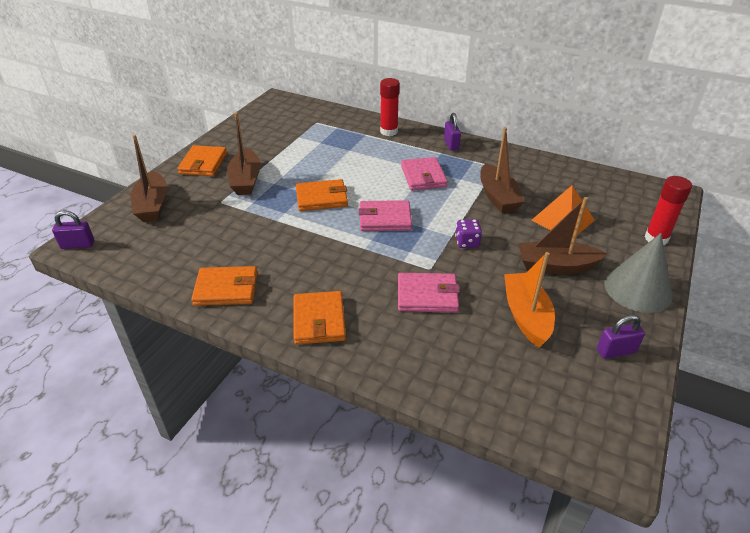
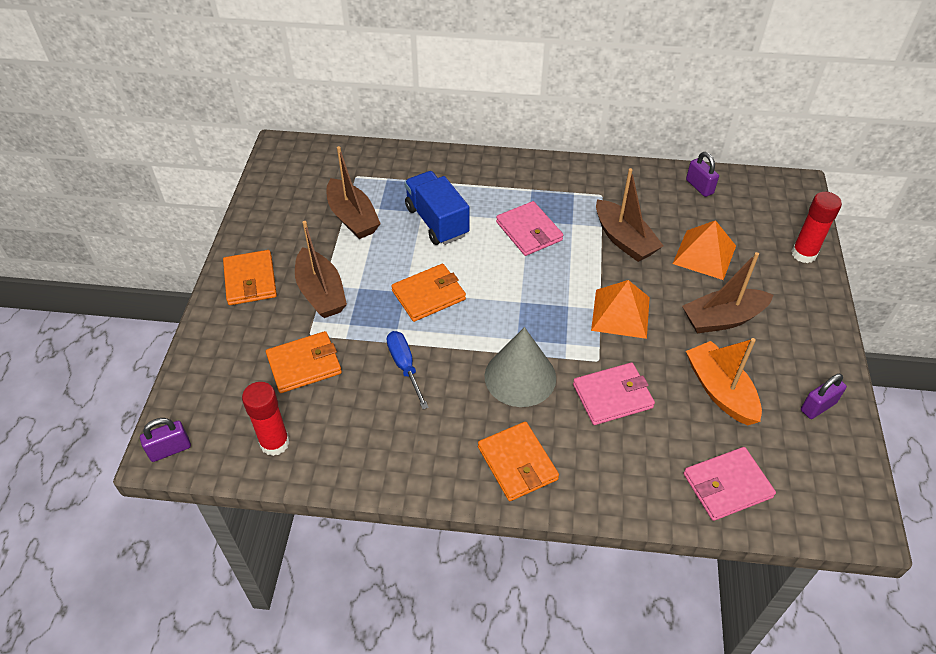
camera: 20 degrees left, 10 degrees up
(152, 205) = (226, 363): brown boat -> brown boat (352, 218)
(226, 289) = (392, 455): orange wallet -> orange wallet (304, 364)
(274, 236) = (405, 366): none -> blue screwdriver
(356, 157) = (436, 221): none -> blue truck
(385, 219) = (517, 305): pink wallet -> pink wallet (727, 486)
(389, 131) = (454, 170): red glue stick -> red glue stick (275, 443)
(451, 144) = (537, 173): purple padlock -> purple padlock (699, 187)
(467, 242) = (620, 313): purple dice -> orange pyramid
(637, 289) = (810, 325): grey cone -> grey cone (520, 377)

